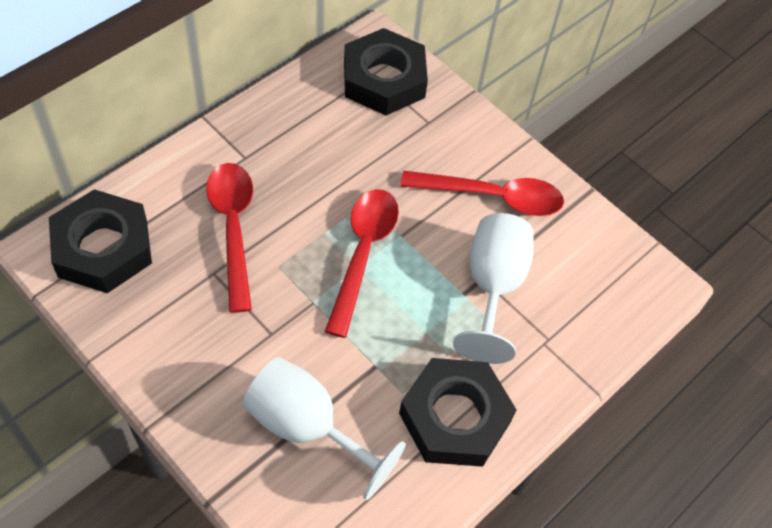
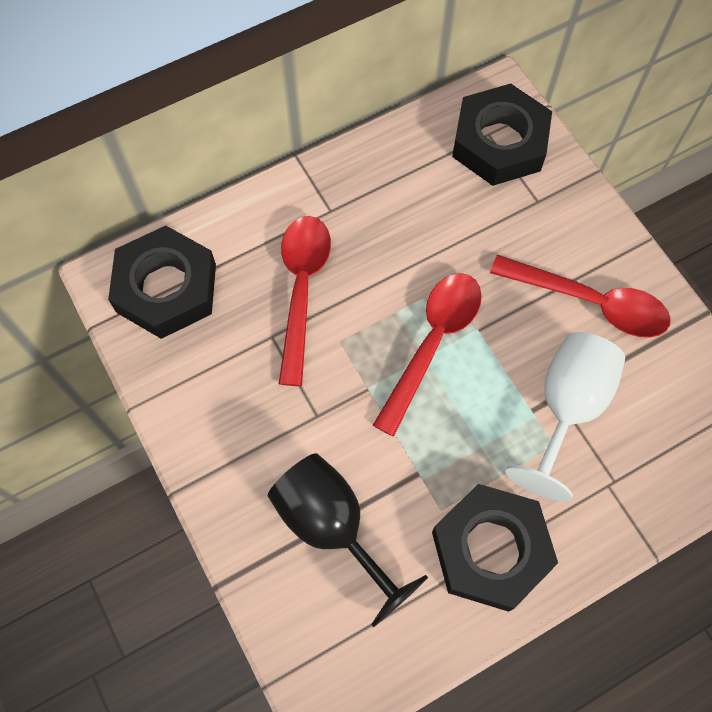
camera: 20 degrees right, 10 degrees up
(307, 427) = (332, 527): white goblet -> black goblet

